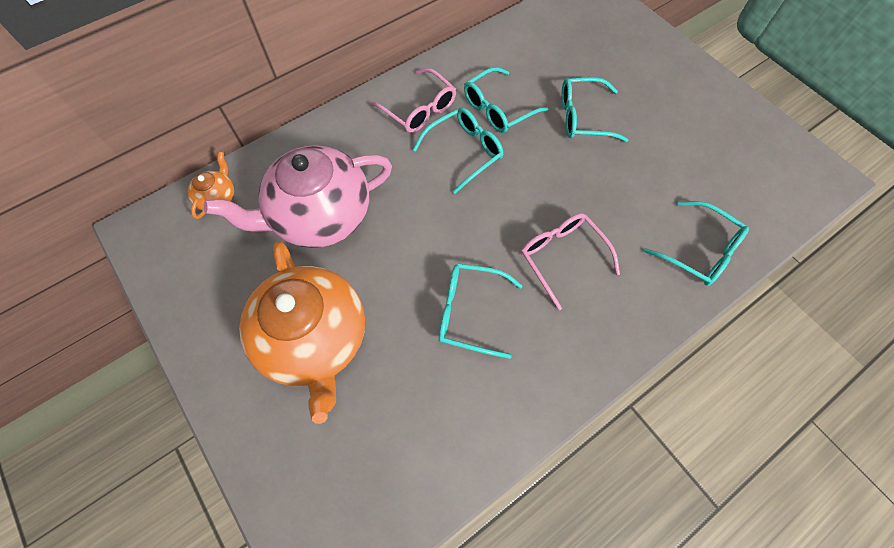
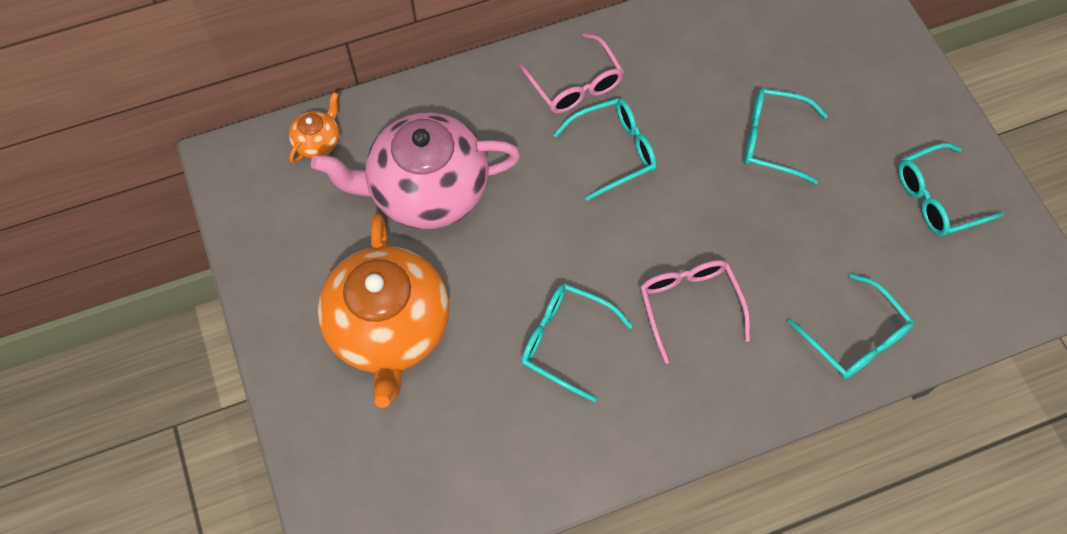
camera: 15 degrees right, 0 degrees up
(498, 109) = (671, 105): turquoise glasses -> turquoise glasses (937, 198)

